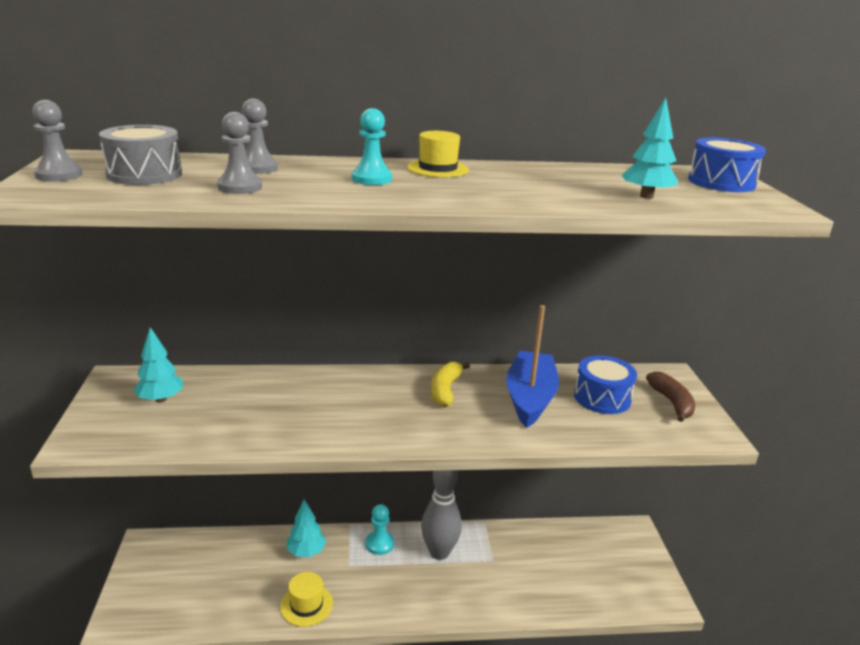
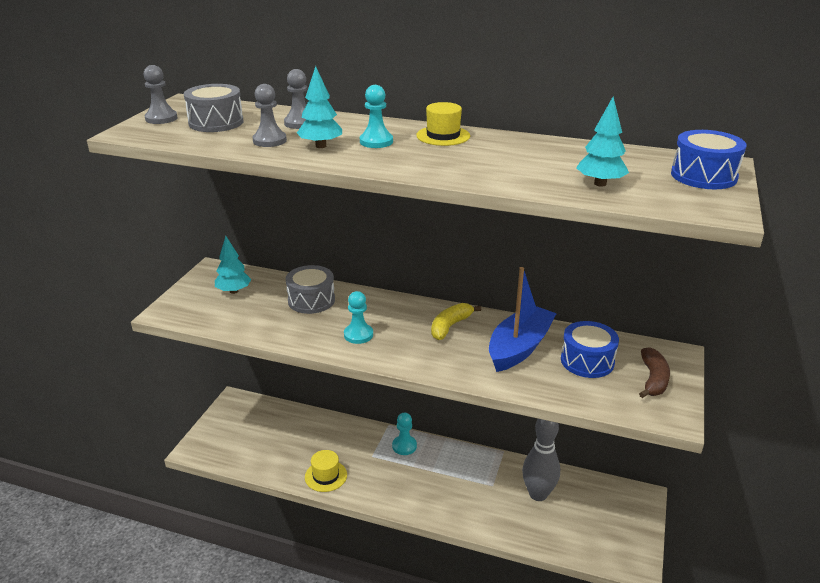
camera: 25 degrees right, 5 degrees up
(268, 392) = (311, 300): none -> grey drum
(306, 552) = (344, 436): turquoise tree -> turquoise tree (321, 146)
(351, 420) = (358, 335): none -> turquoise pawn
(439, 552) = (450, 466): grey bowling pin -> grey bowling pin (538, 494)

